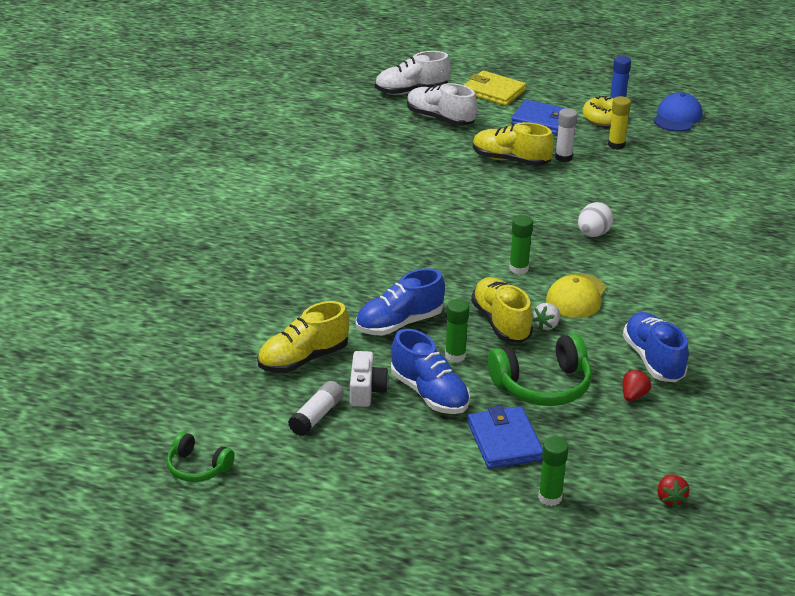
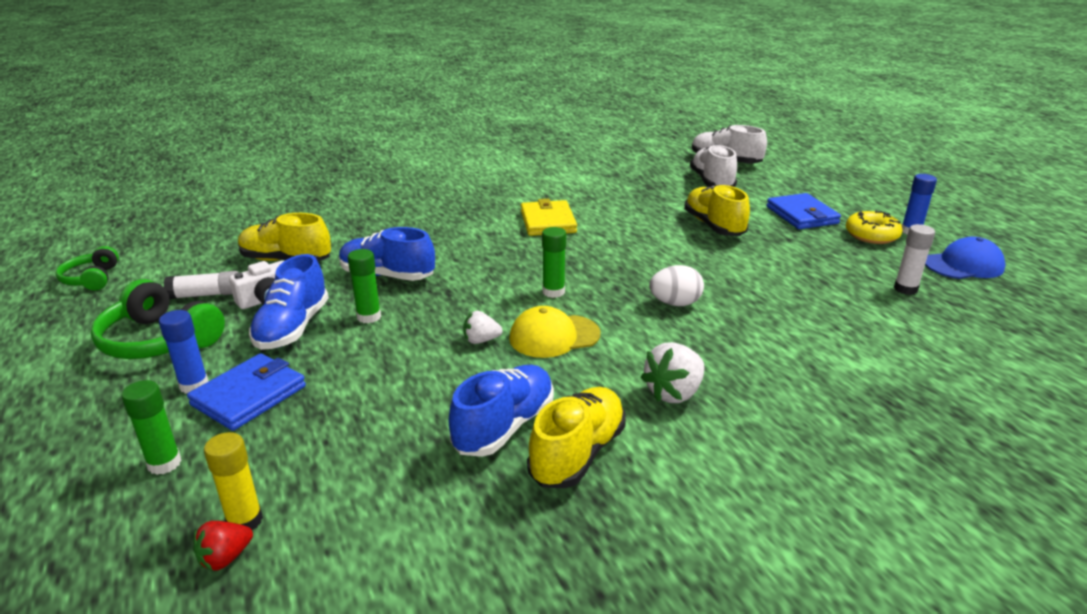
camera: 50 degrees right, 5 degrees down
(462, 460) = (194, 385): none -> blue glue stick
(493, 91) = (797, 184): yellow wallet -> yellow wallet (548, 222)
(501, 323) = (452, 317): yellow shoe -> yellow shoe (577, 454)
(543, 385) = (372, 379): green headphones -> green headphones (159, 340)
(563, 157) = (768, 244): white glue stick -> white glue stick (905, 289)
(616, 145) = (844, 257): yellow glue stick -> yellow glue stick (245, 521)
(633, 395) = (418, 442): red strawberry -> none
(686, 289) = (674, 393): none -> white strawberry

